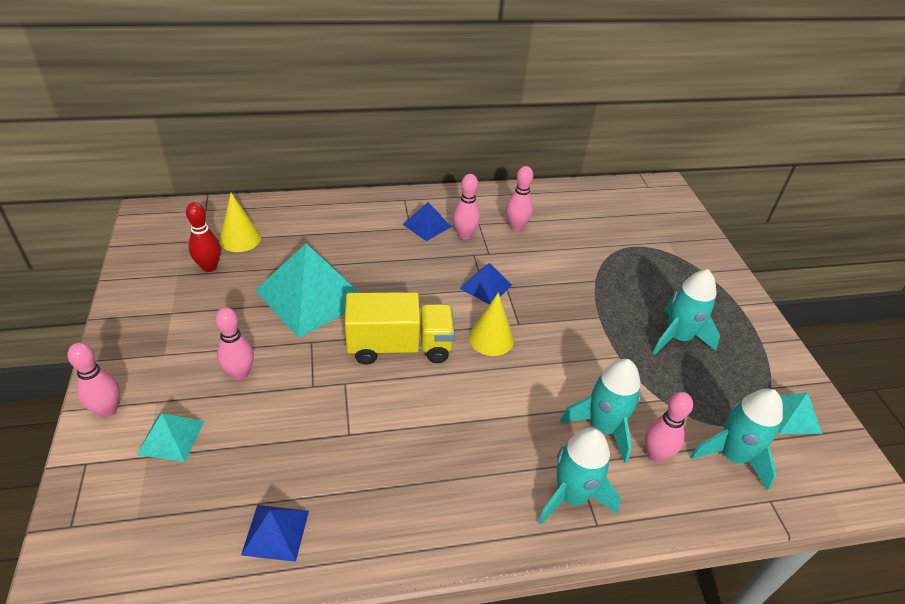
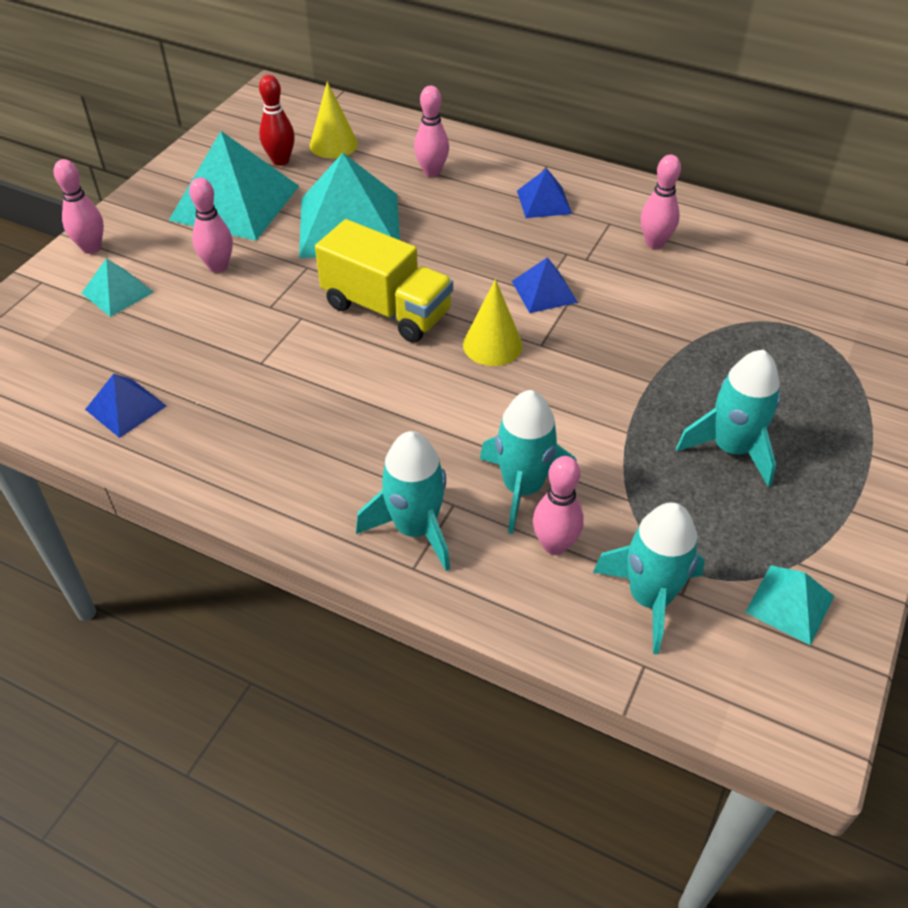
camera: 40 degrees right, 5 degrees up
(203, 315) = (235, 203): none -> turquoise pyramid
(464, 235) = (578, 228): pink bowling pin -> pink bowling pin (432, 172)

